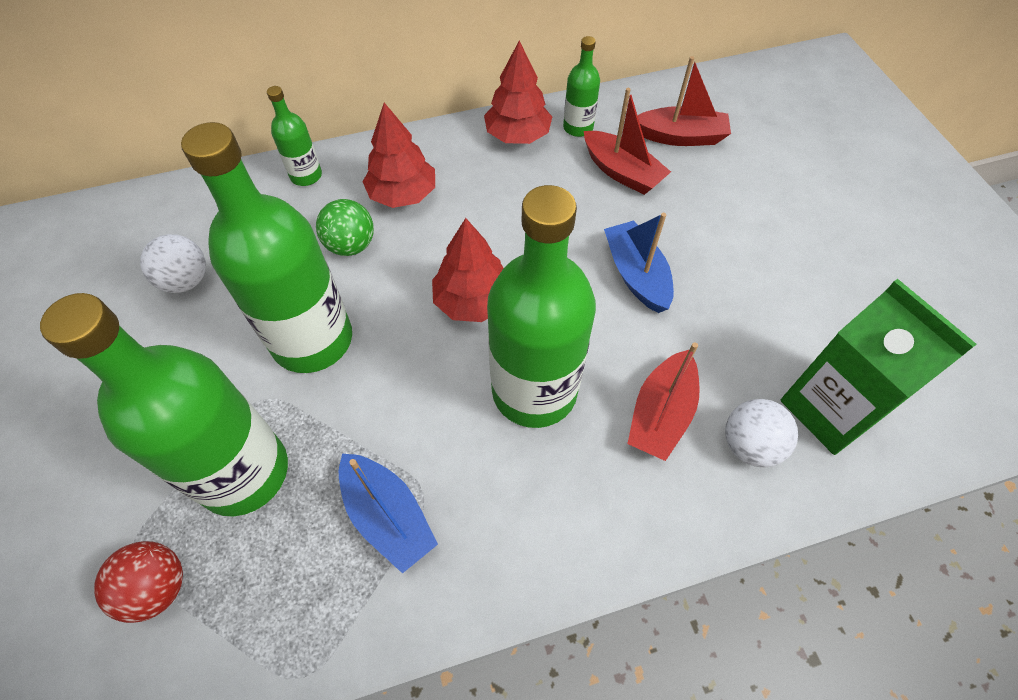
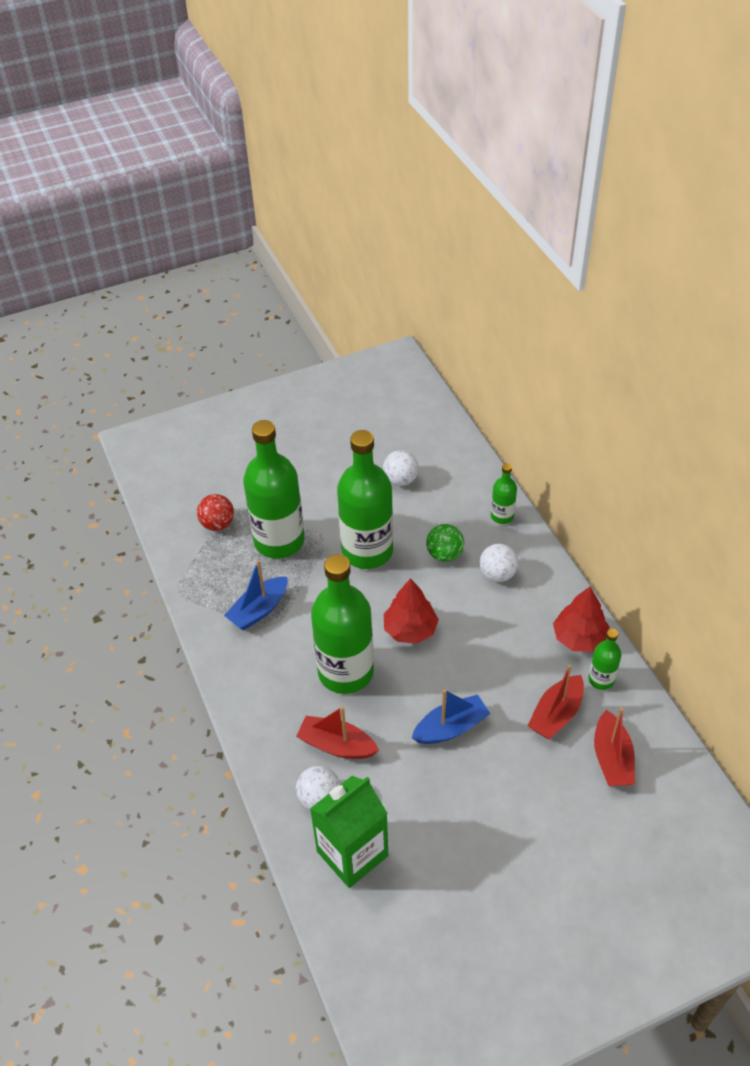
camera: 85 degrees right, 10 degrees down
(402, 194) = (497, 574): red tree -> white ball

